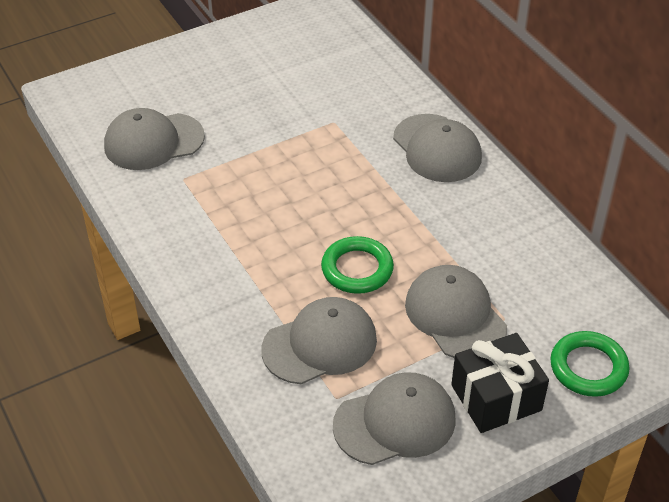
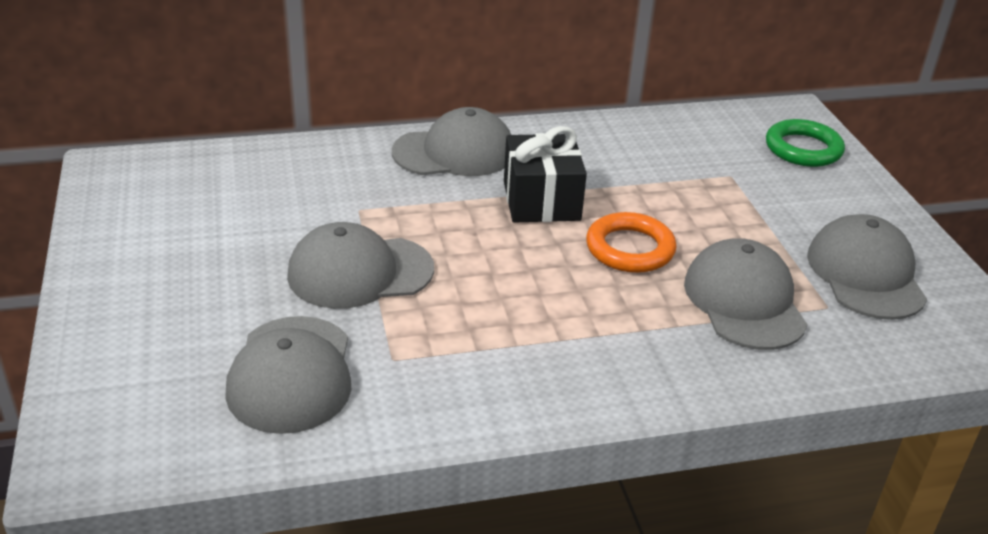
camera: 75 degrees left, 10 degrees down
(357, 269) = (630, 249): green ring -> orange ring
(455, 315) = (719, 202): grey cap -> grey cap (360, 272)
(496, 398) = (836, 206): black gift -> black gift (541, 201)

